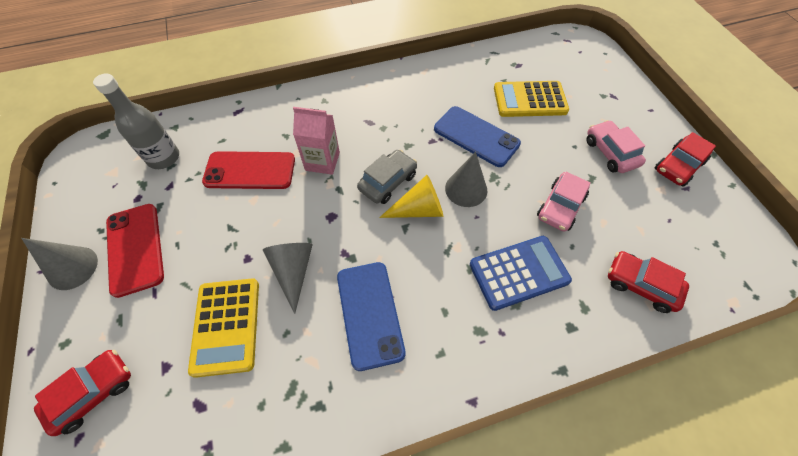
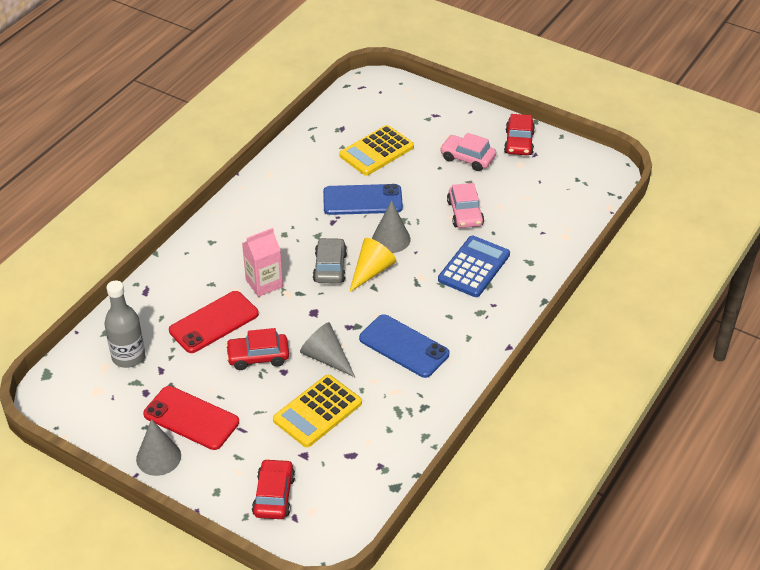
camera: 40 degrees left, 15 degrees down
(226, 326) = (317, 411): yellow calculator -> yellow calculator turned 90 degrees clockwise
(640, 285) = (551, 230): red car -> red car (258, 357)

